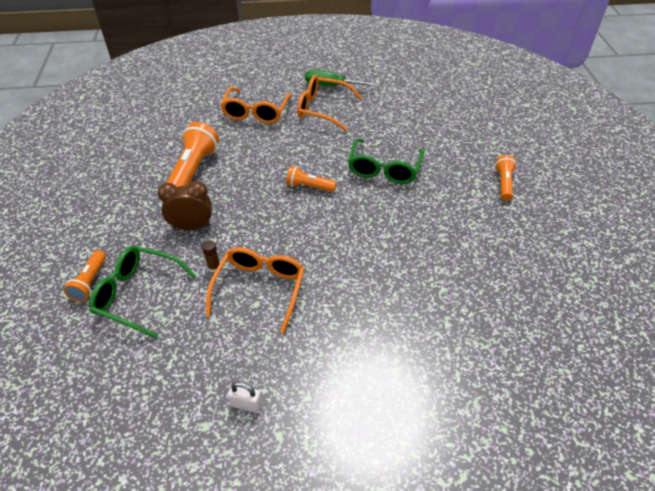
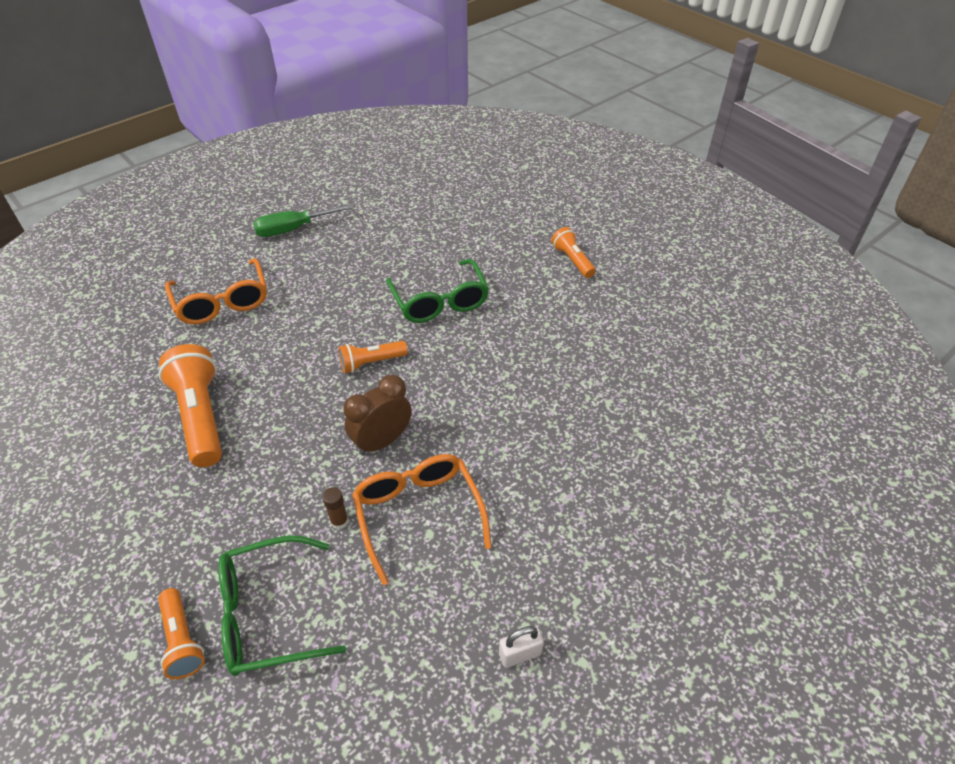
camera: 35 degrees left, 0 degrees up
(192, 226) = (264, 487): brown clock -> brown clock (382, 441)
(322, 109) = (305, 262): orange glasses -> none

